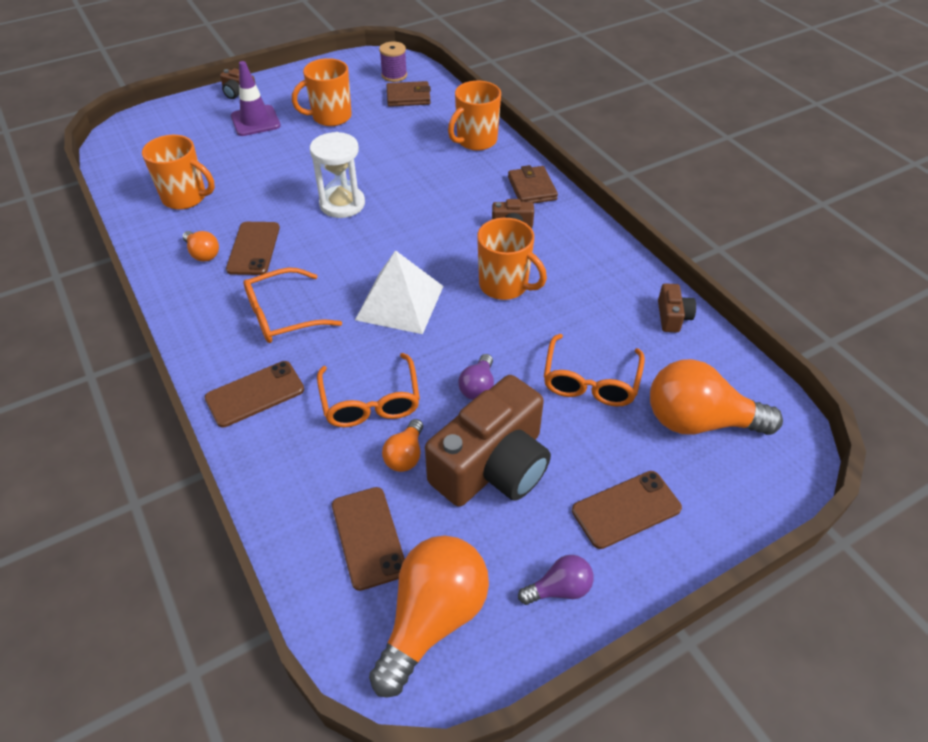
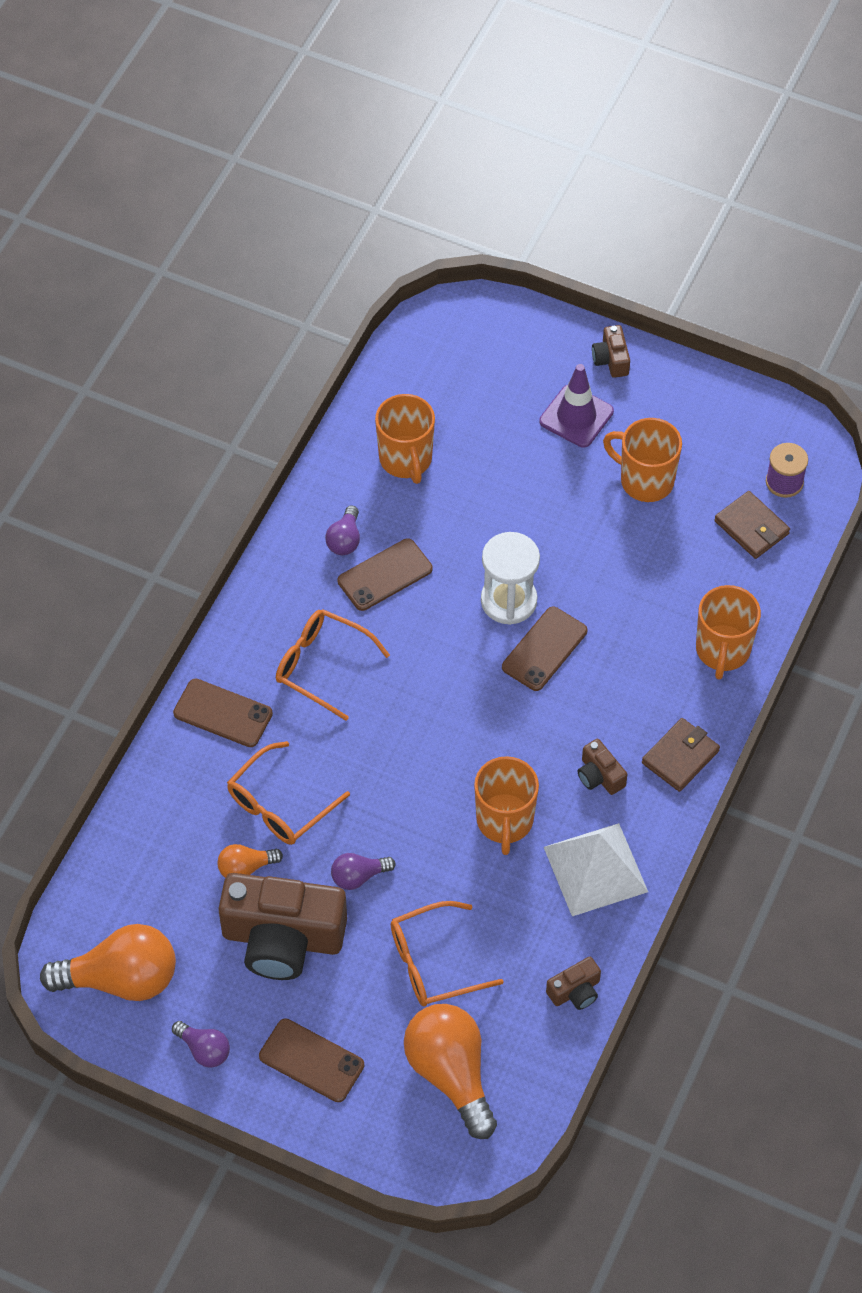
camera: 55 degrees right, 10 degrees up
(203, 254) = (345, 540): orange light bulb -> purple light bulb
(368, 537) = (154, 893): brown phone -> brown phone (544, 649)
(399, 303) = (411, 747): white pyramid -> white pyramid (595, 869)
(476, 141) = (722, 650): orange mug -> orange mug turned 90 degrees counterclockwise

